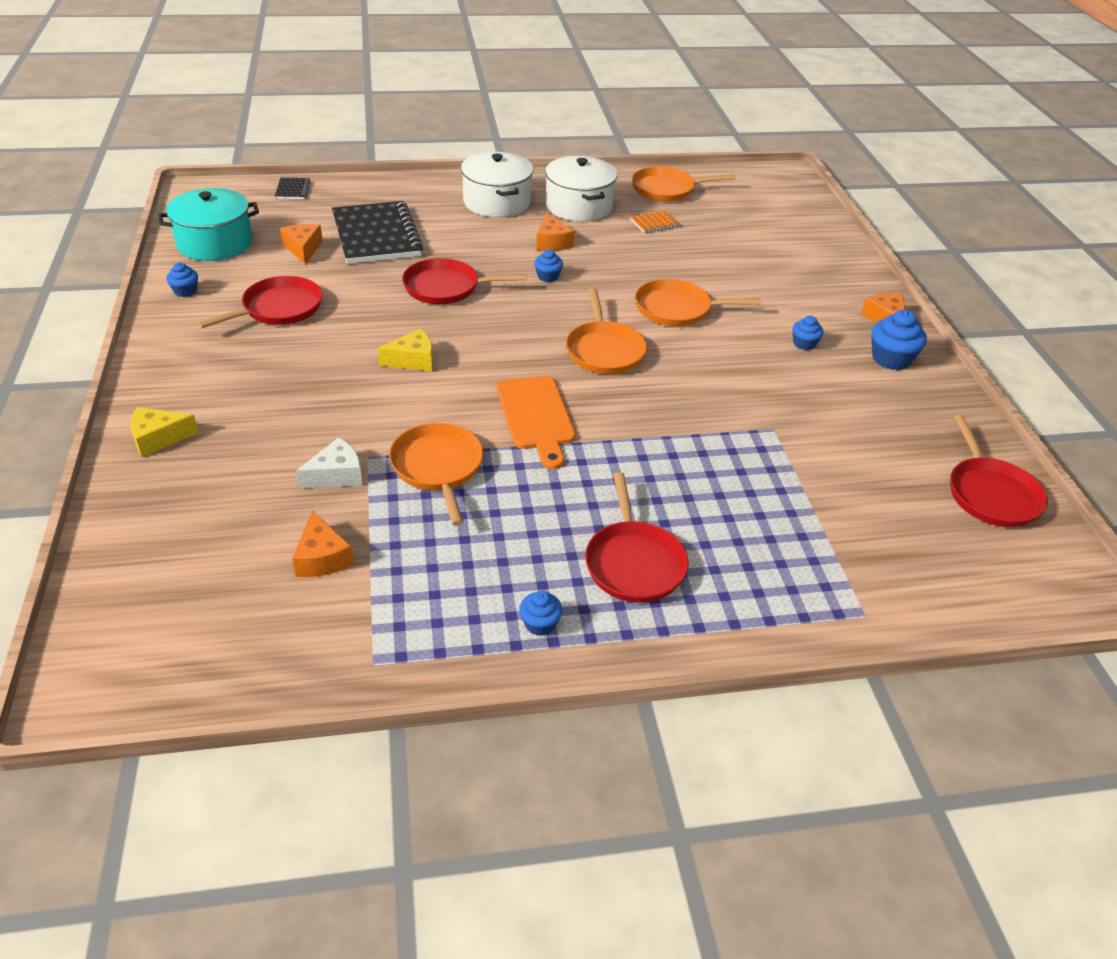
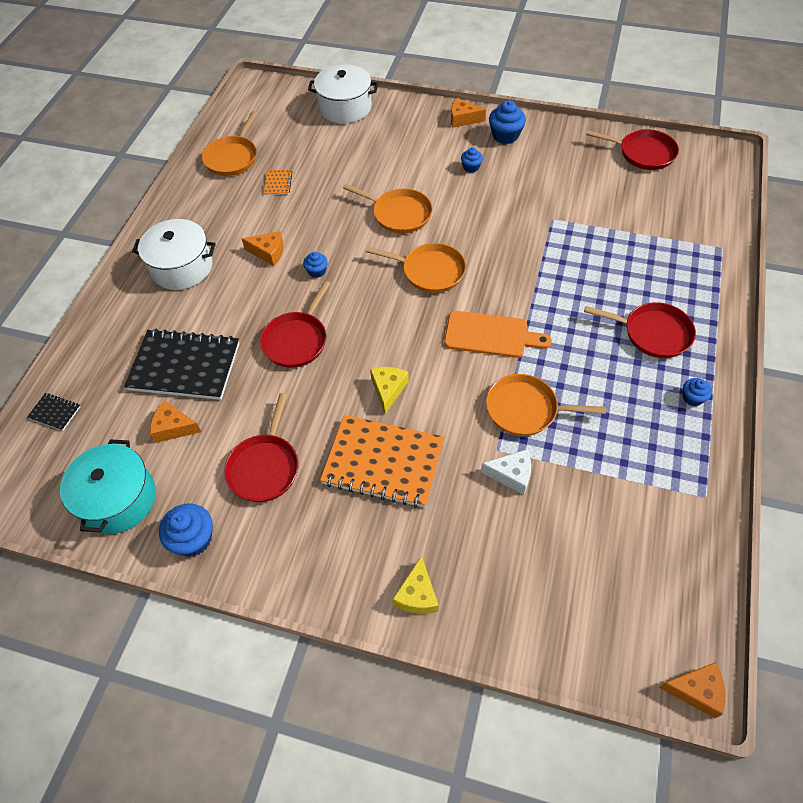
camera: 60 degrees left, 15 degrees up
(185, 291) = (193, 539): blue cupcake -> blue cupcake, size x1.71
(279, 308) = (265, 467): red pan -> red pan turned 150 degrees counterclockwise
(314, 379) = (383, 463): none -> orange notebook
(322, 557) = (599, 504): orange cheese -> orange cheese (696, 690)
(336, 475) = (511, 475): white cheese -> white cheese turned 105 degrees clockwise
(579, 206) = (223, 218): white pot -> white pot (345, 107)
(677, 309) = (399, 214): orange pan -> orange pan turned 90 degrees counterclockwise

